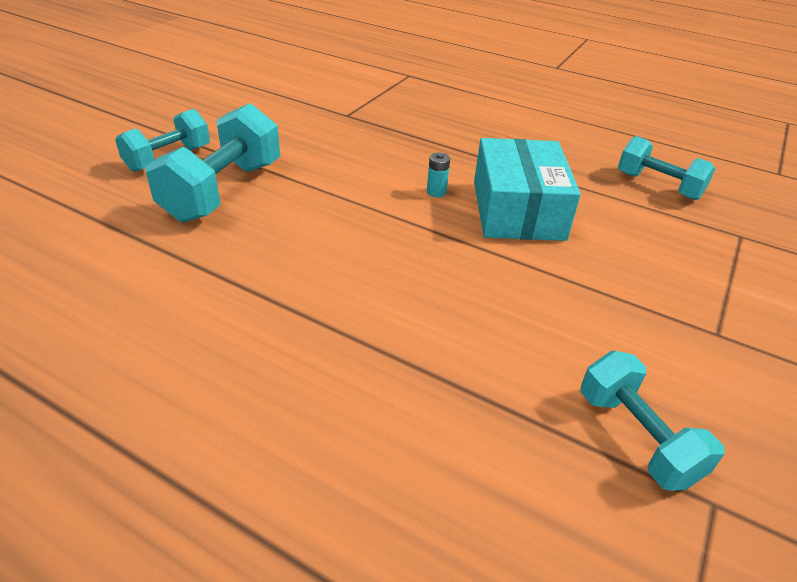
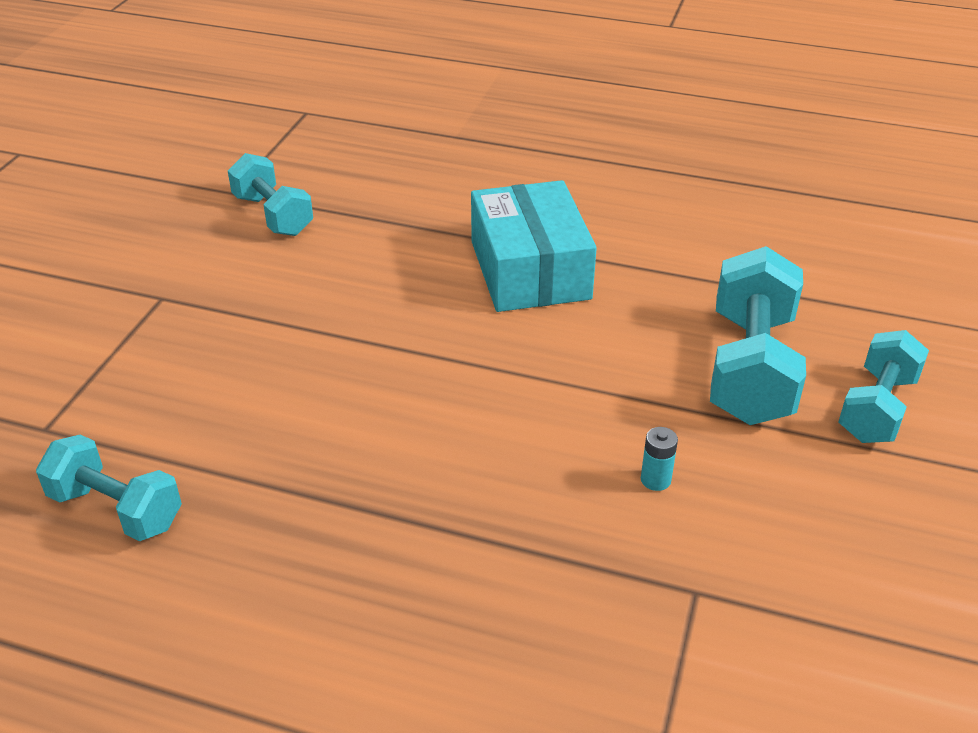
camera: 170 degrees right, 0 degrees up
(436, 192) = (471, 423): turquoise battery -> turquoise battery (655, 480)
(517, 210) = (353, 413): turquoise box -> turquoise box (530, 270)

